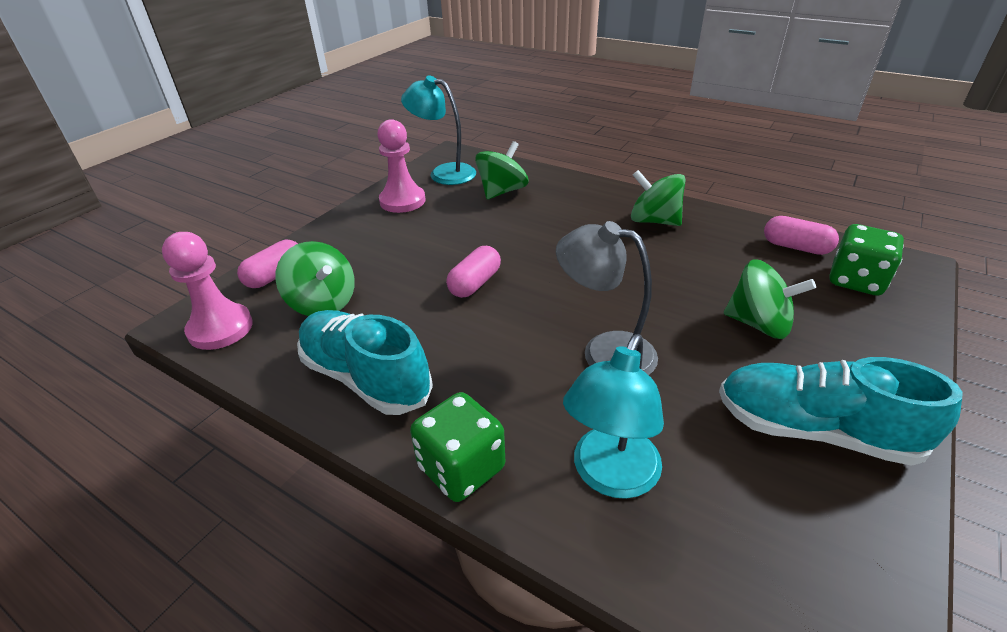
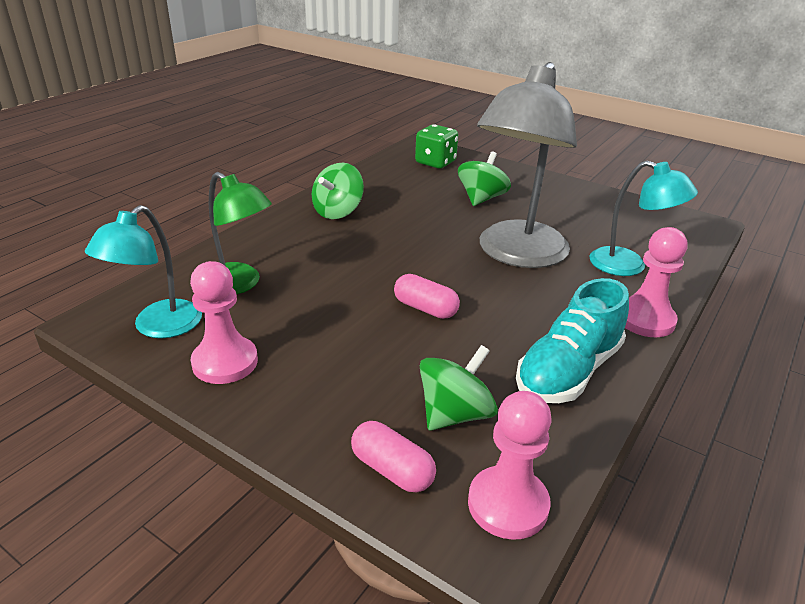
camera: 90 degrees left, 5 degrees down
(461, 468) = (645, 319): green dice -> pink pawn
(502, 191) = (239, 284): green spinning top -> green lamp
(604, 352) = (517, 254): grey lamp -> grey lamp, size x1.71
(796, 247) = (392, 170): pink capsule -> none
(814, 430) = (572, 203): turquoise shoe -> none

